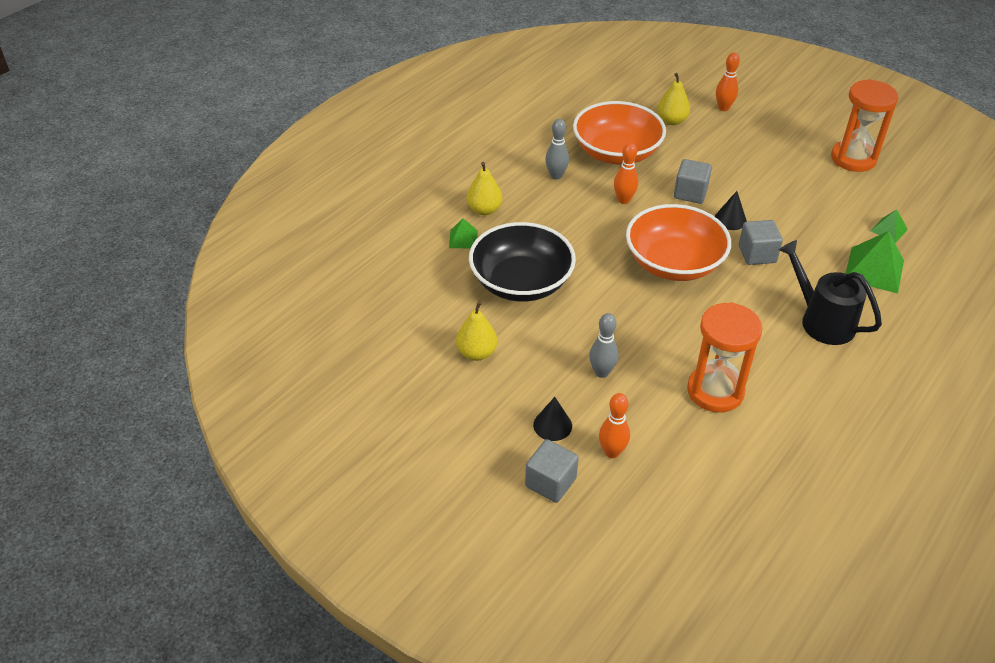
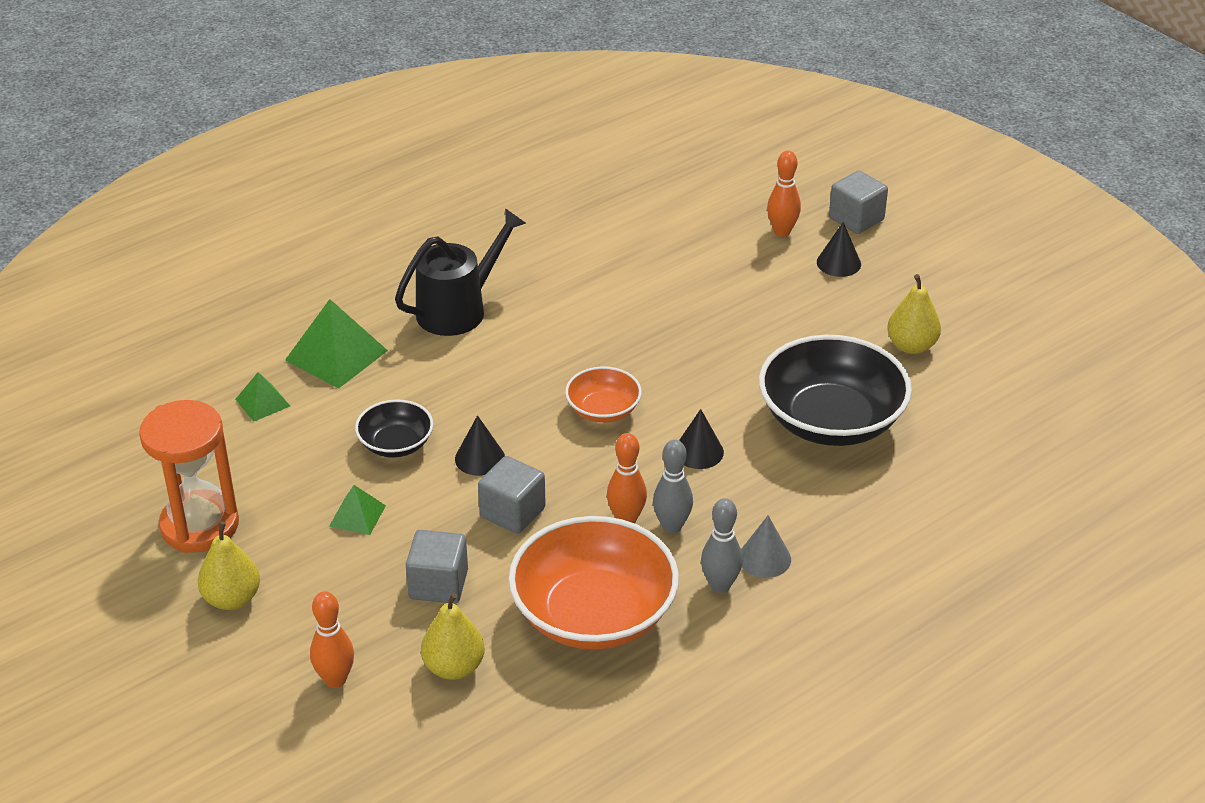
camera: 165 degrees left, 5 degrees down
(463, 239) = (902, 499): green pyramid -> green pyramid (357, 516)
(484, 210) = (859, 543): yellow pear -> yellow pear (232, 599)
(536, 193) = (764, 558): none -> grey cone
(599, 246) = (698, 451): none -> black cone
(601, 372) = (762, 301): grey bowling pin -> grey bowling pin (672, 526)
(673, 263) = (603, 410): orange bowl -> orange bowl, size x0.51
(715, 391) = (639, 263): orange hourglass -> none
(757, 254) = (478, 402): grey cube -> grey cube (438, 584)
(786, 219) = (396, 444): none -> black bowl
(822, 321) = (458, 309): black watering can -> black watering can turned 105 degrees counterclockwise

